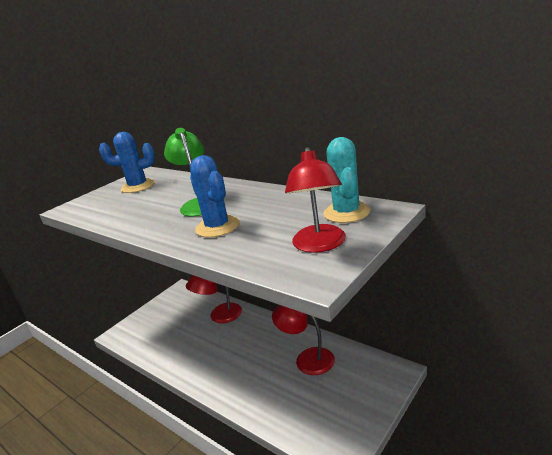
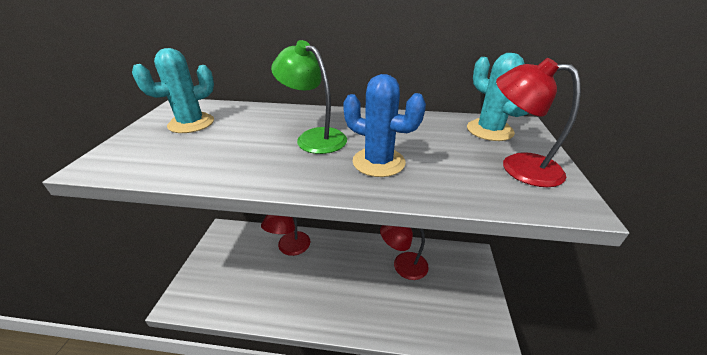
camera: 35 degrees left, 10 degrees up
(138, 186) = (191, 123): blue cactus -> turquoise cactus
(320, 245) = (518, 166): red lamp -> red lamp turned 150 degrees clockwise

